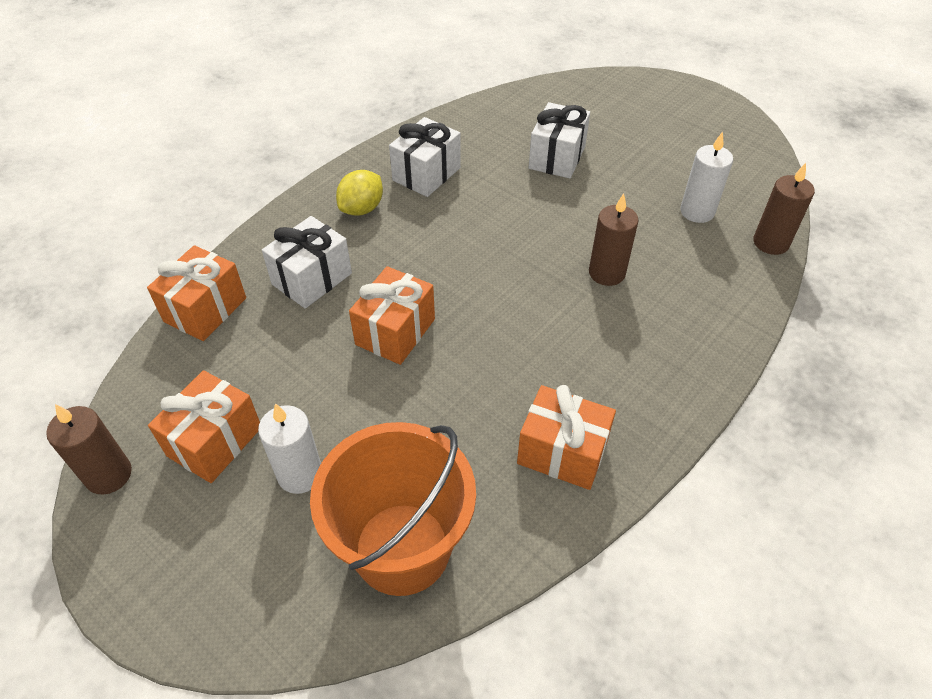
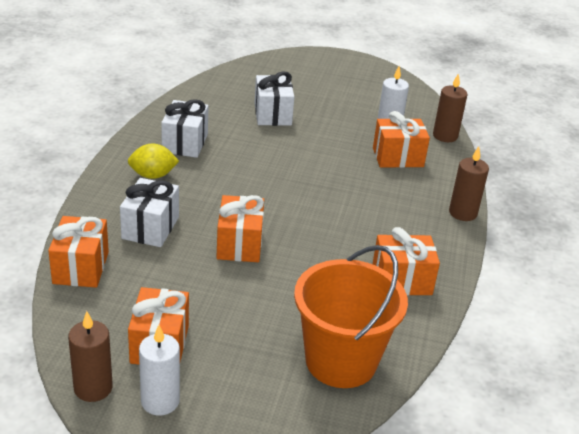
camera: 30 degrees left, 15 degrees down
(300, 474) = (239, 343): white candle -> white candle (160, 401)
(362, 209) = (153, 175): yellow lemon -> yellow lemon turned 75 degrees clockwise
(606, 273) = (357, 175): brown candle -> brown candle (463, 213)
(681, 259) = (398, 157): none -> orange gift

